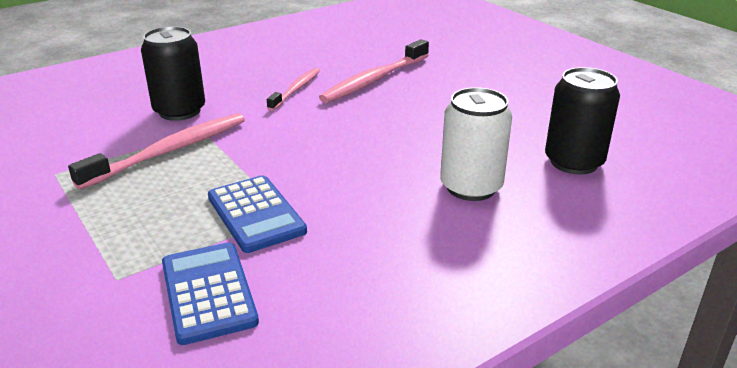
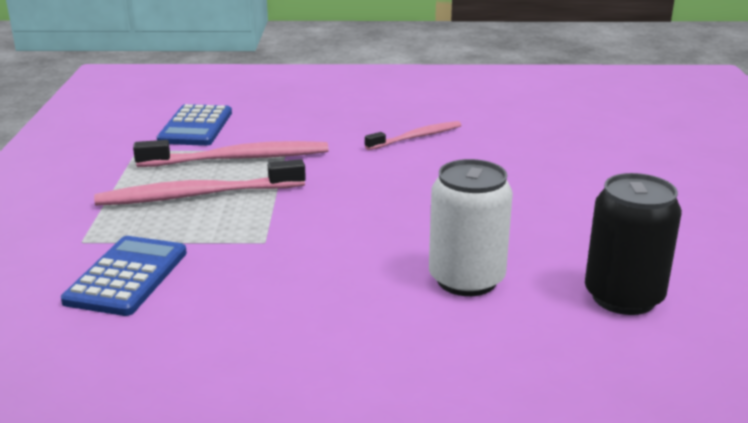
camera: 35 degrees right, 5 degrees down
(179, 111) = (289, 128): black can -> none
(256, 214) = (238, 232): blue calculator -> blue calculator (196, 127)
(374, 80) = (509, 149): pink toothbrush -> pink toothbrush (197, 195)

